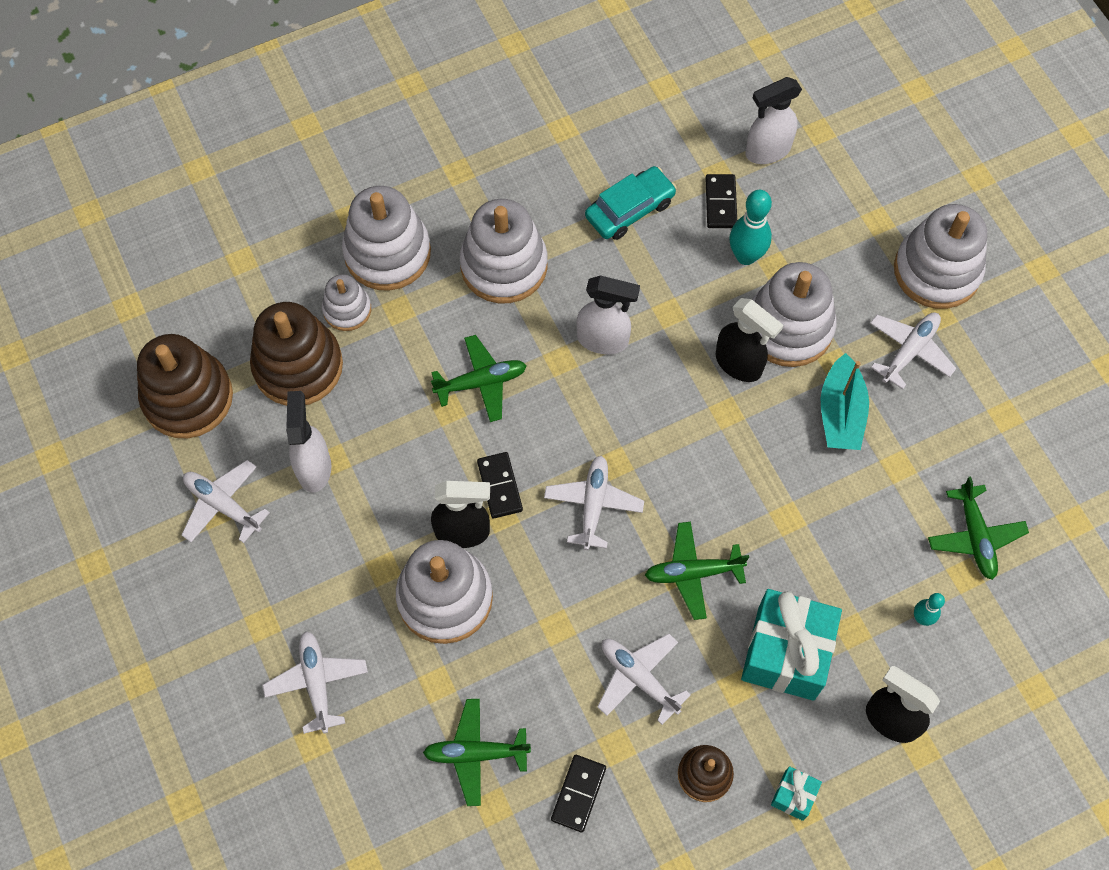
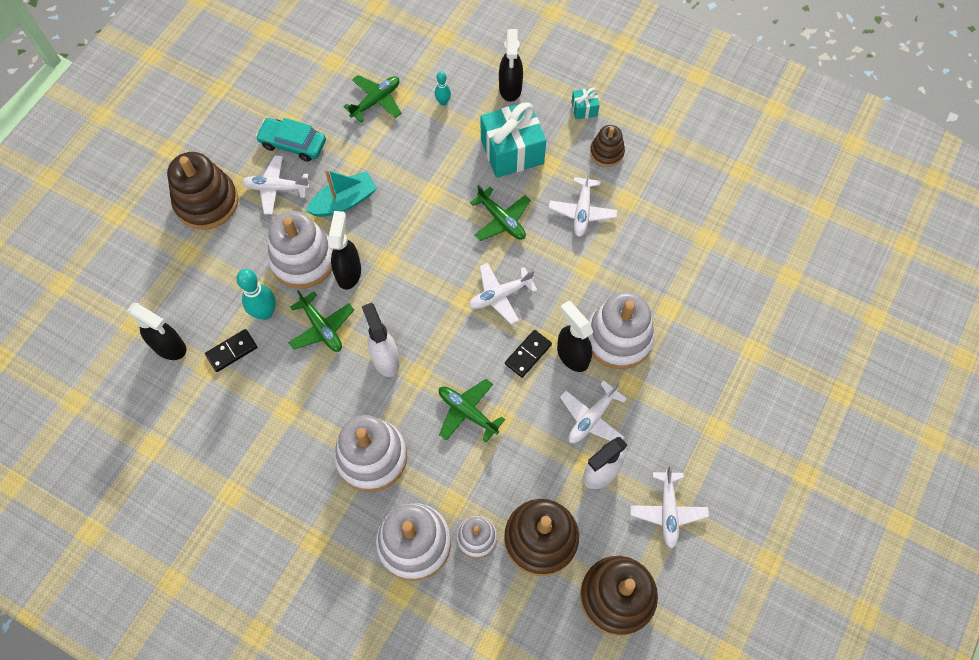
camera: 125 degrees left, 0 degrees up
(317, 683) = (722, 372): white plane -> white plane (592, 418)
(476, 753) = (688, 264): green plane -> green plane (322, 328)
(578, 793) = (665, 203): black domino -> none
(630, 209) = (273, 404): turquoise car -> turquoise car (293, 144)
(767, 151) = (170, 347): white spray bottle -> black spray bottle
(937, 271) = (206, 202): white stacking toy -> brown stacking toy

